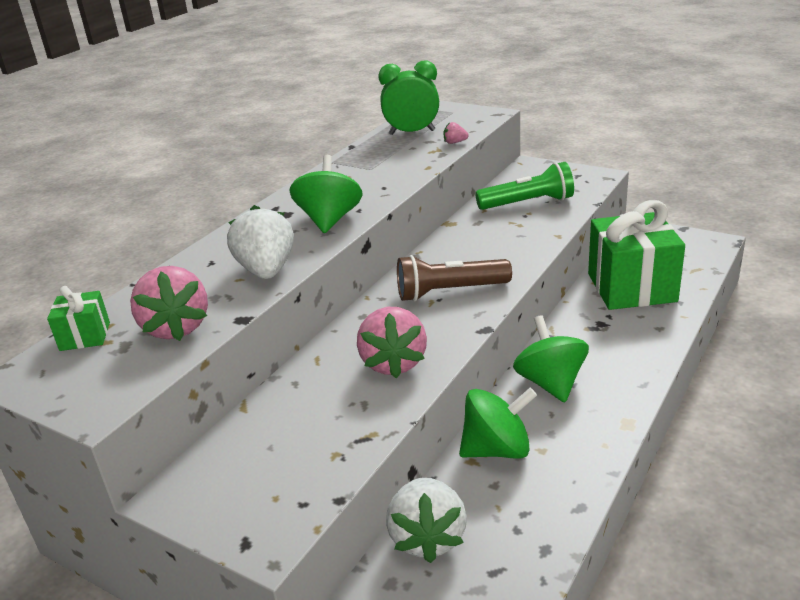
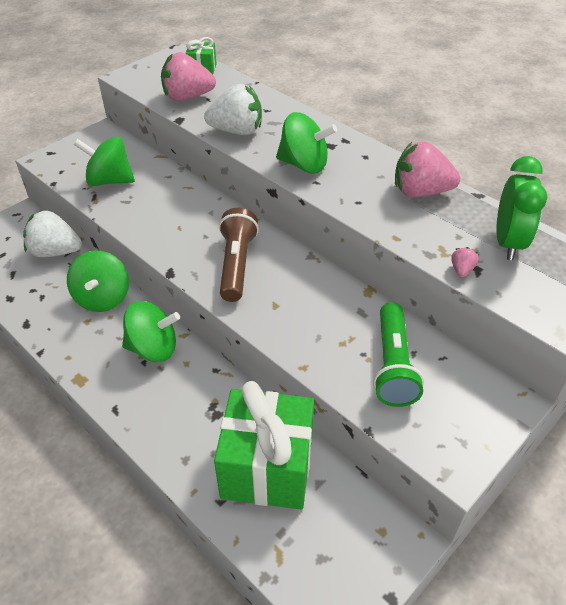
camera: 100 degrees right, 15 degrees up
(318, 436) = (110, 180): none -> green spinning top
(393, 363) = (159, 219): pink strawberry -> pink strawberry (420, 192)

